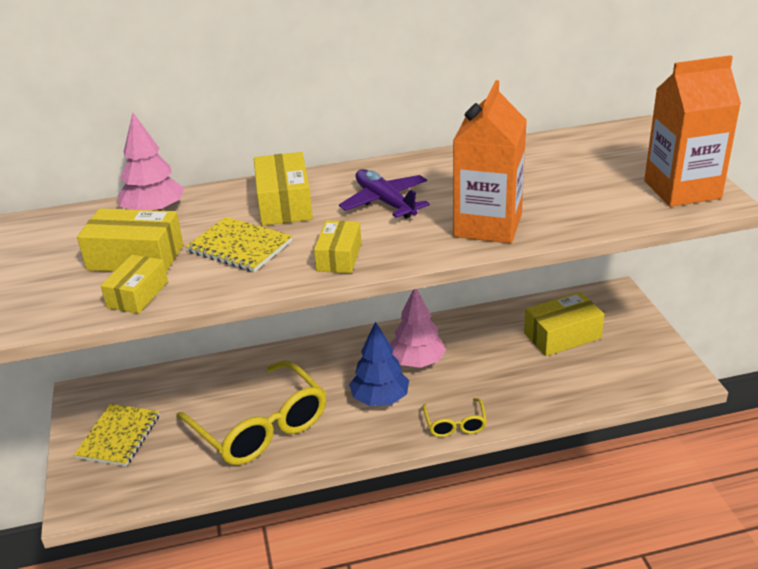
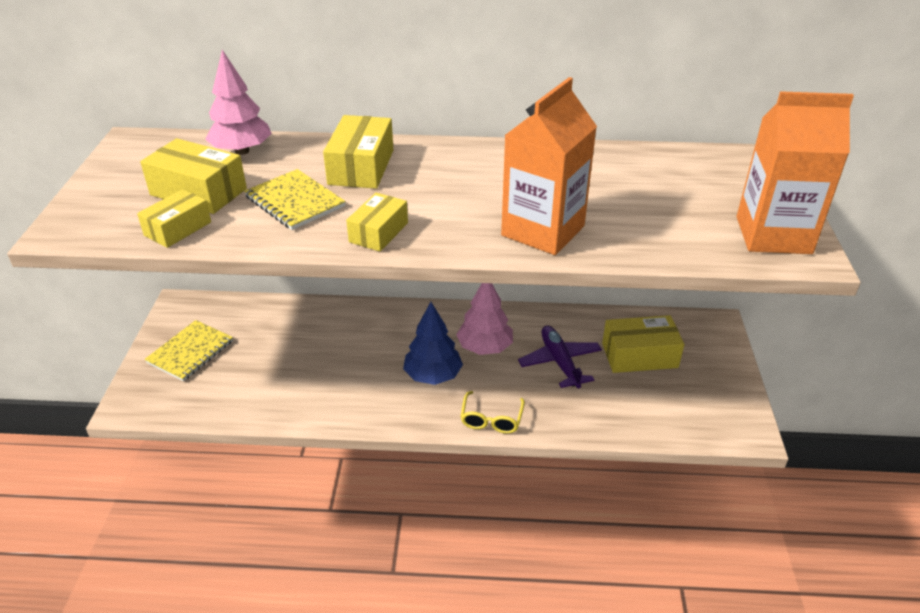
camera: 15 degrees right, 5 degrees up
(260, 427) = (313, 375): yellow glasses -> none
(385, 202) = (456, 185): purple plane -> purple plane (559, 362)

